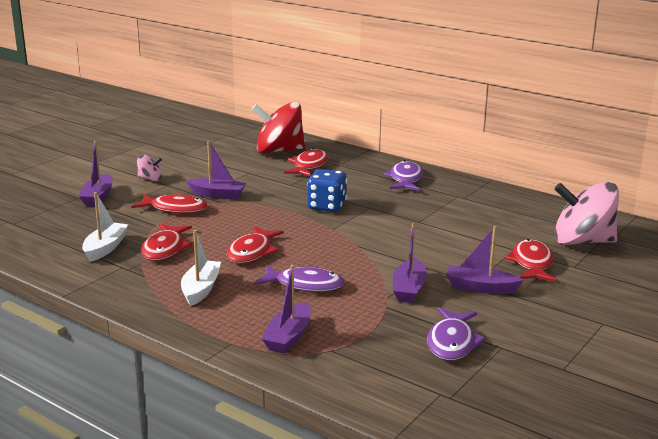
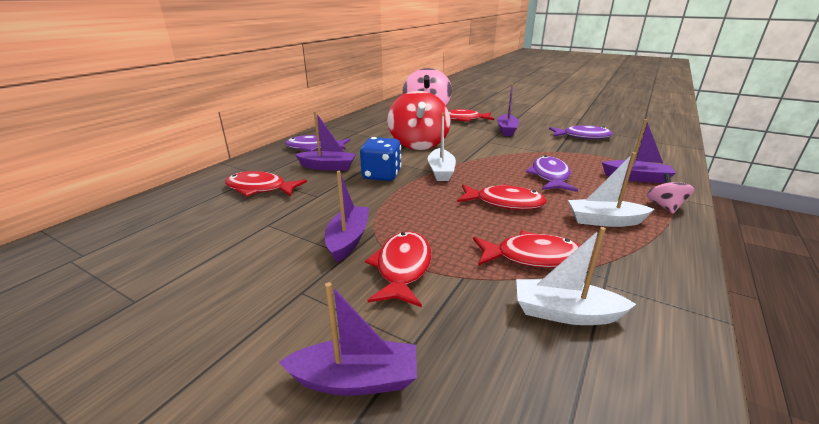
camera: 95 degrees left, 5 degrees up
(150, 179) = (267, 319): pink spinning top -> pink spinning top (664, 206)
(279, 151) = (191, 210): red spinning top -> red spinning top (418, 143)
(331, 232) = (441, 171): none -> white boat
(409, 289) = (525, 146): purple boat -> purple boat (328, 167)

